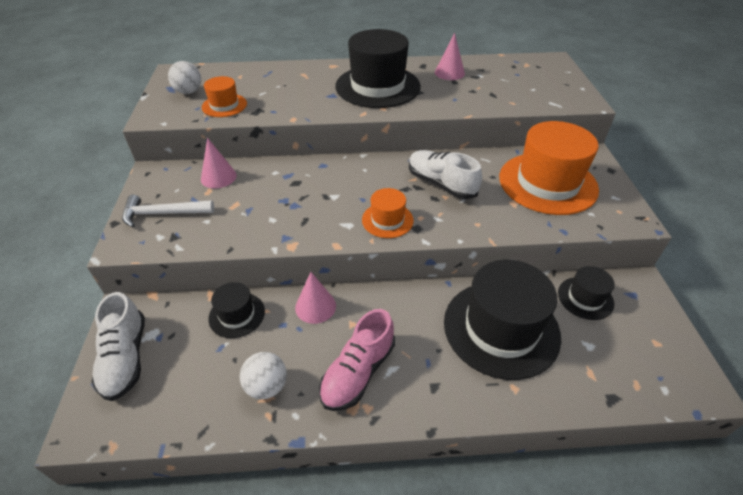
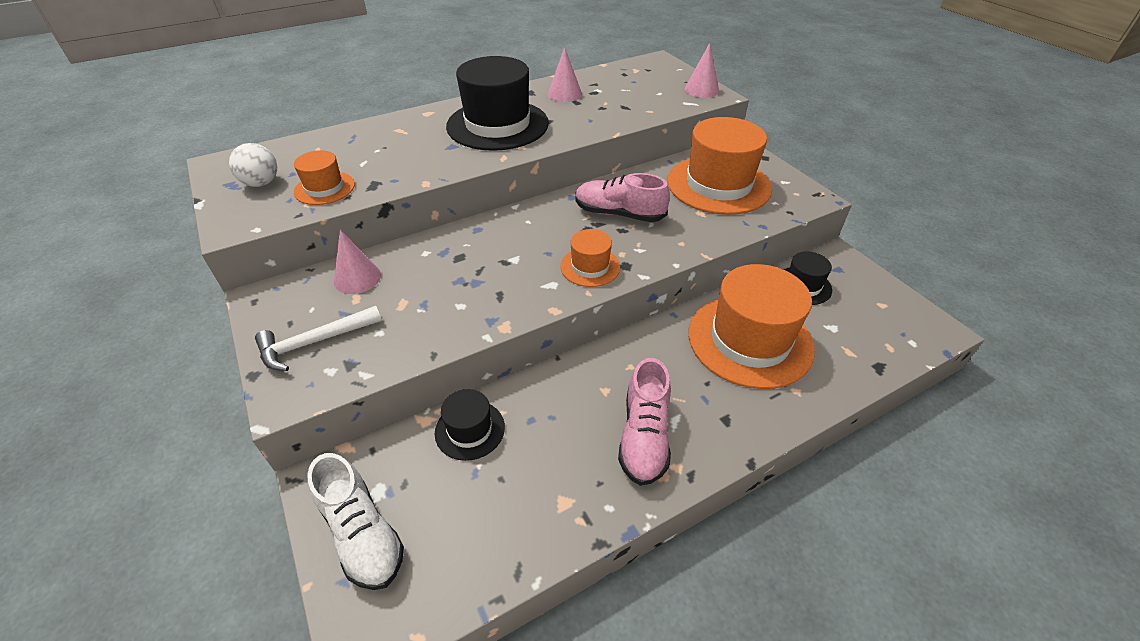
camera: 25 degrees left, 0 degrees up
(266, 386) = (557, 491): white ball -> none
(315, 306) = (554, 387): pink cone -> pink cone (701, 89)
(441, 184) = (619, 214): white shoe -> pink shoe
(501, 328) = (750, 340): black hat -> orange hat

